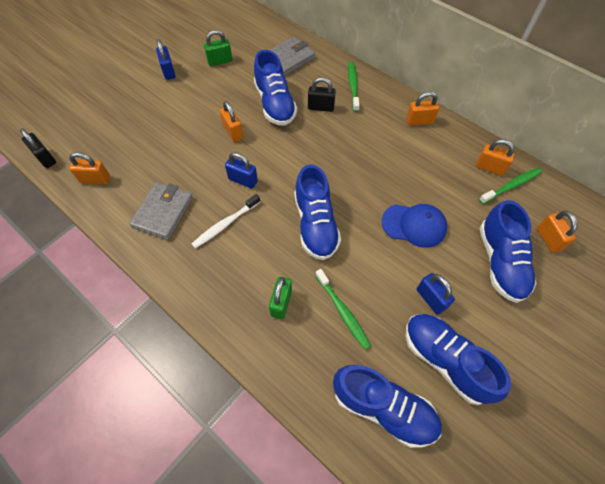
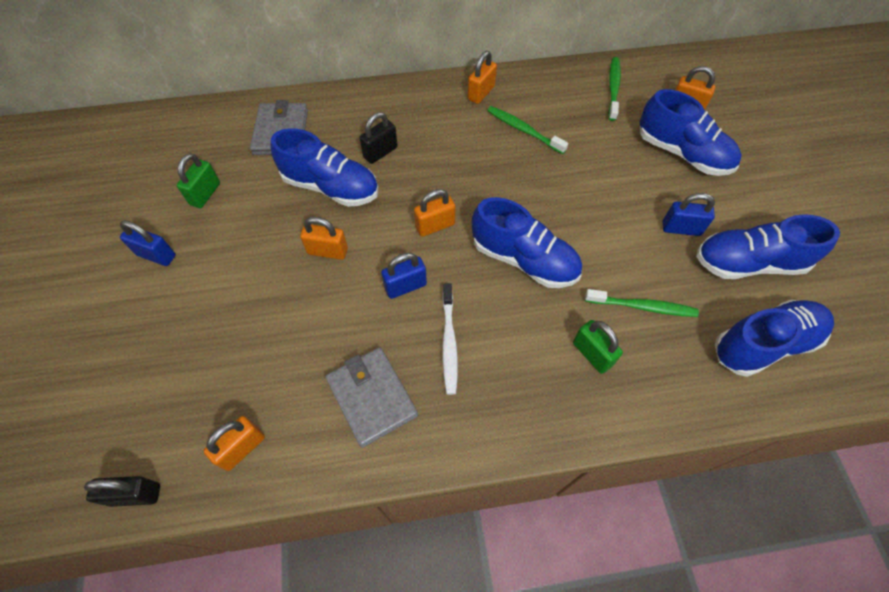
camera: 50 degrees left, 0 degrees up
(353, 86) = (382, 108): green toothbrush -> green toothbrush (523, 130)
(414, 225) = (594, 183): blue cap -> none
(489, 168) = (581, 87): orange padlock -> orange padlock (435, 226)

